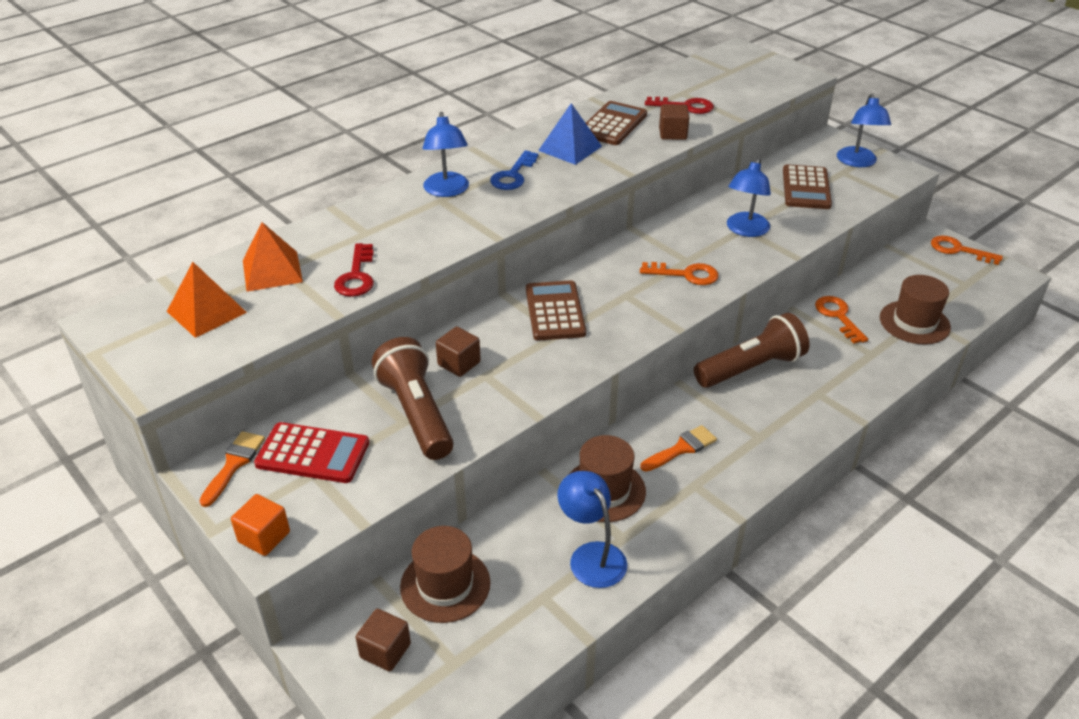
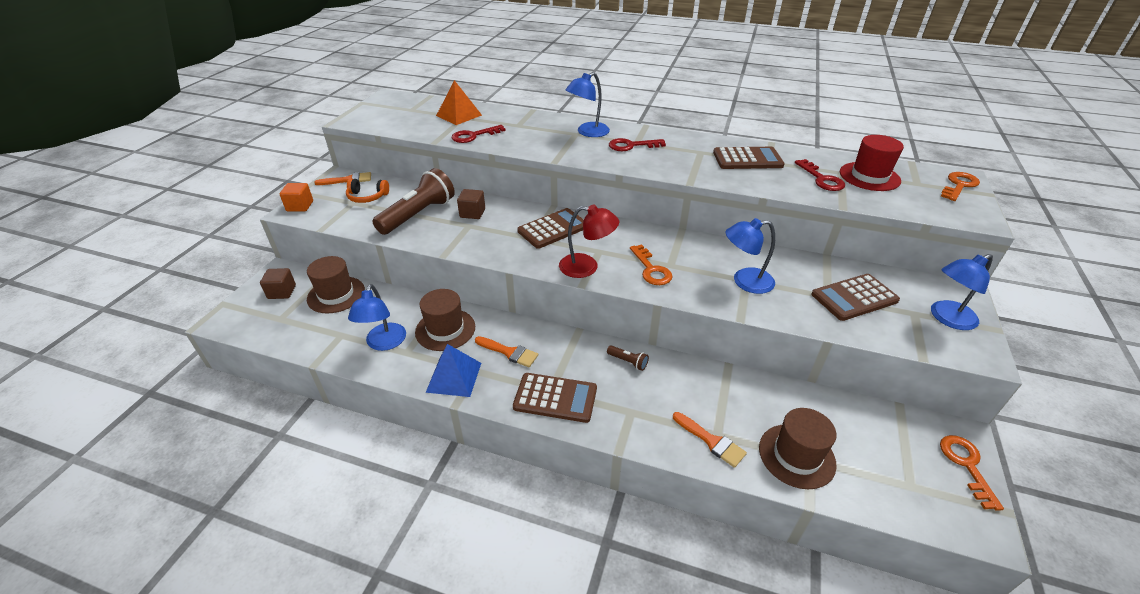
camera: 60 degrees right, 0 degrees up
(206, 312) = (411, 113): orange pyramid -> none
(313, 453) = (367, 197): red calculator -> orange headphones
(513, 175) = (631, 146): blue key -> red key
(570, 148) = (692, 154): blue pyramid -> blue pyramid (454, 377)
(591, 555) = (384, 343): blue lamp -> blue lamp turned 150 degrees clockwise
(649, 314) = (587, 267): none -> red lamp
(672, 134) = (771, 185): brown cube -> none
(701, 84) = (869, 176): none -> red hat
(751, 368) = (628, 362): brown flashlight -> brown flashlight, size x0.41
(772, 437) = (555, 398): none -> brown calculator
(838, 316) = (748, 396): orange key -> orange key (959, 185)
(877, 360) = (711, 441): none -> orange brush

